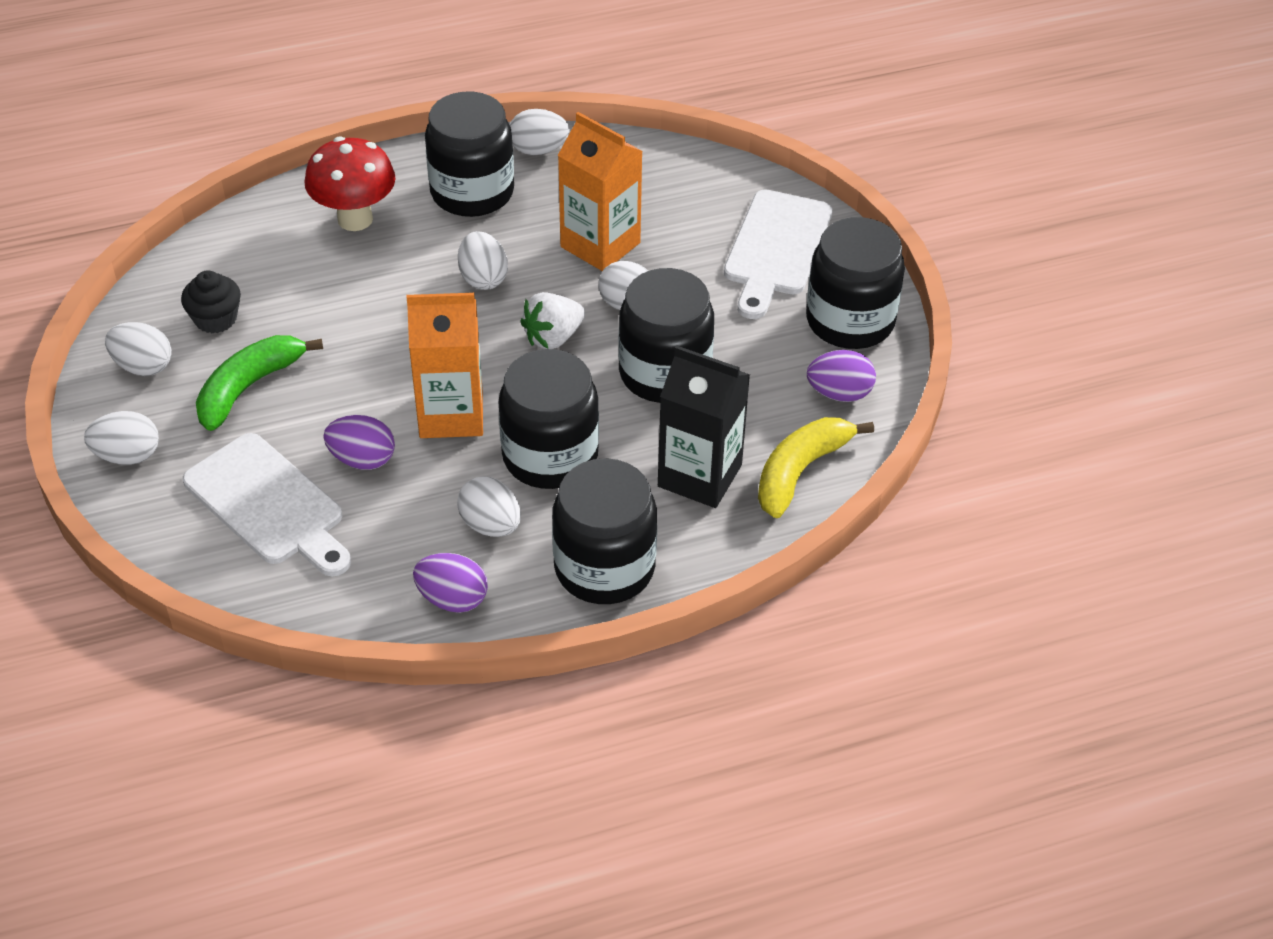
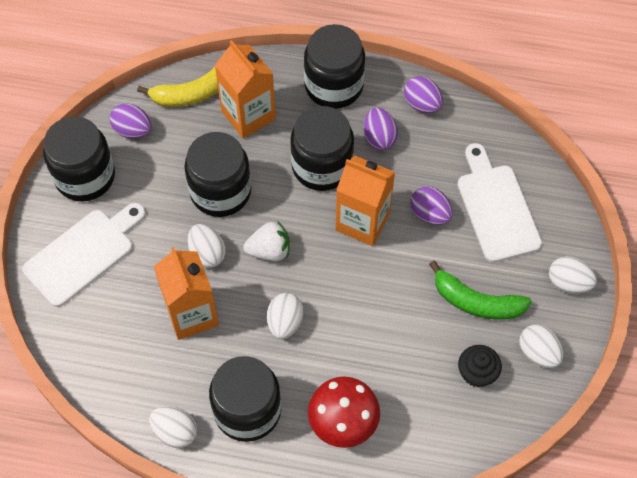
camera: 150 degrees left, 15 degrees up
(249, 387) = (476, 301): green banana -> green banana turned 45 degrees clockwise
(491, 525) = (379, 138): white egg -> purple egg
(699, 476) = (248, 115): black carton -> orange carton

